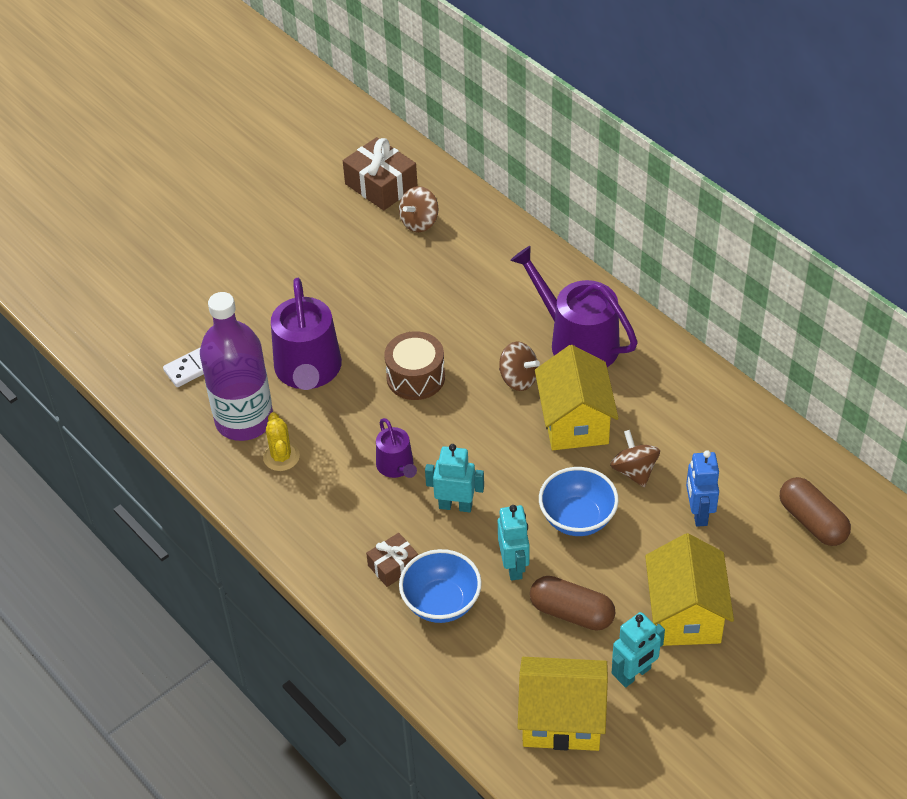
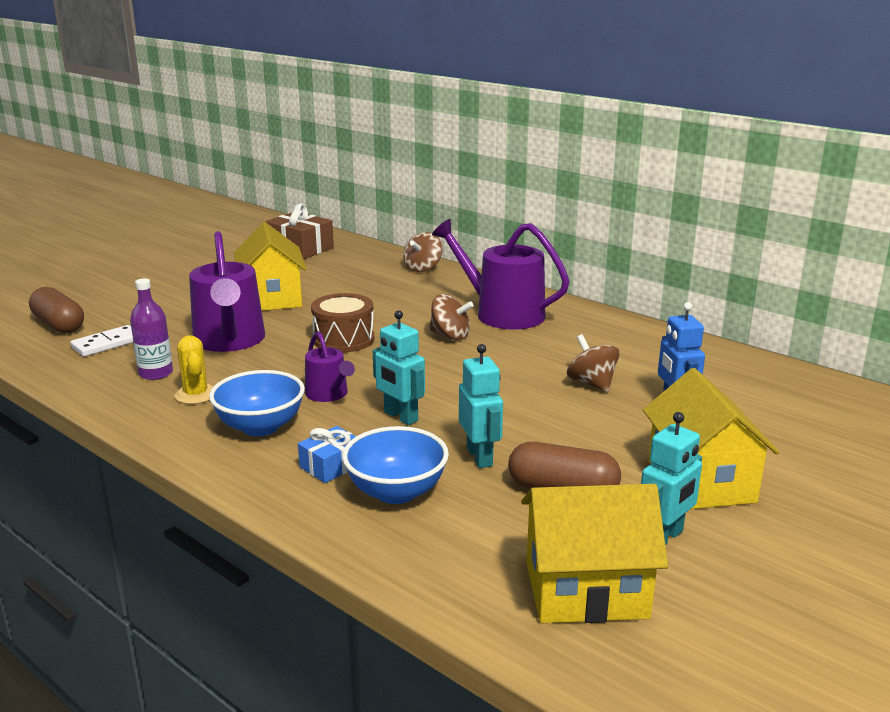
camera: 10 degrees left, 25 degrees down
(244, 420) = (156, 373): purple bottle -> purple bottle, size x0.51
(393, 566) = (331, 466): brown gift -> blue gift
(419, 222) = (337, 263): brown spinning top -> brown spinning top (423, 268)
(455, 505) = (400, 417): turquoise robot -> turquoise robot turned 135 degrees counterclockwise
(575, 421) = (516, 357): yellow house -> yellow house (272, 298)
(577, 518) = (542, 418): blue bowl -> blue bowl (260, 427)
(812, 521) = (800, 406): brown capsule -> brown capsule (59, 325)

